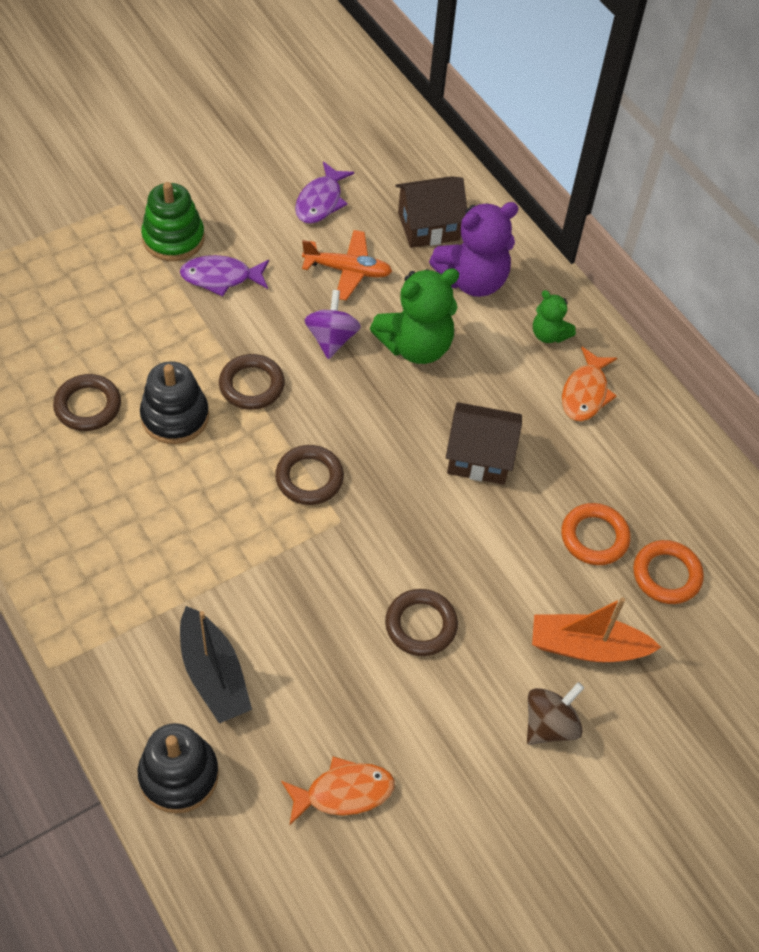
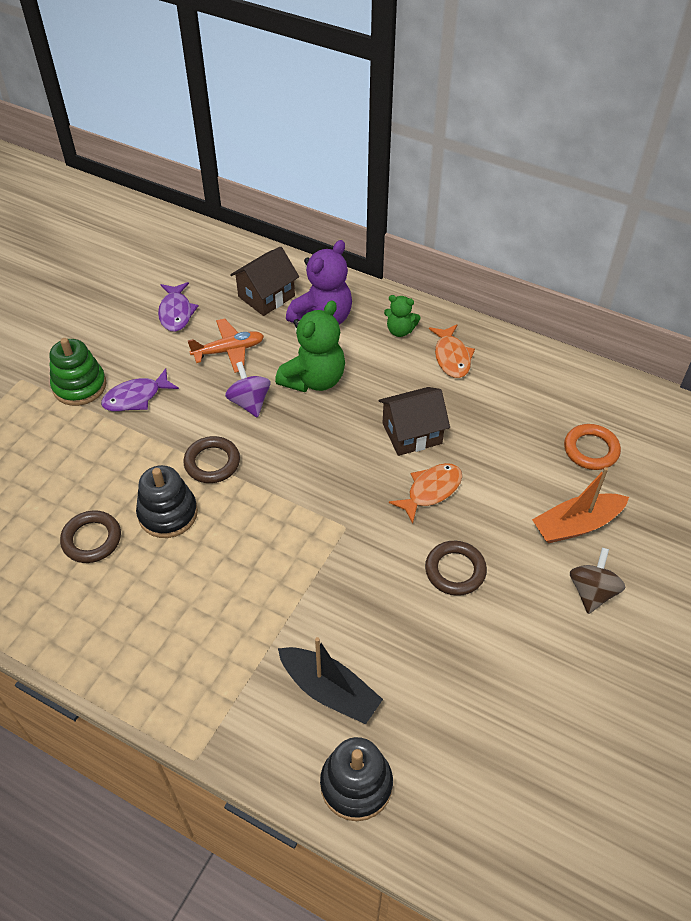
camera: 25 degrees left, 5 degrees down
(309, 478) = (301, 508): brown ring -> none
(343, 792) = (487, 724): orange fish -> orange fish (431, 491)
(594, 537) = (527, 449): orange ring -> none

